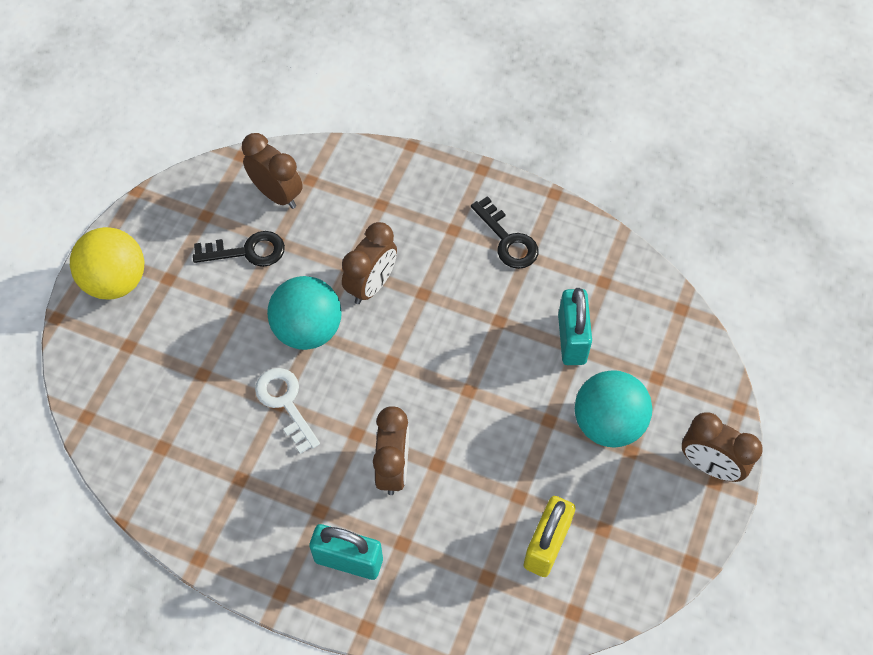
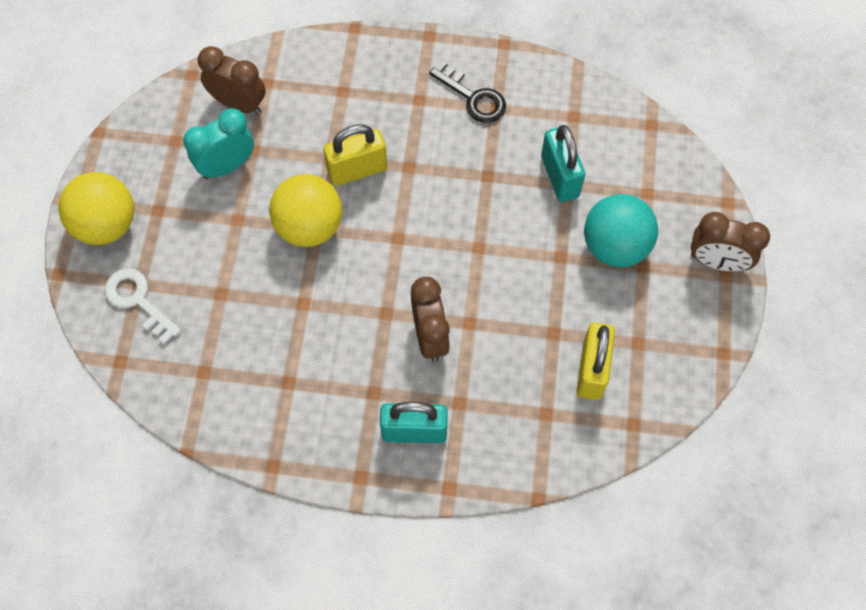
camera: 15 degrees left, 5 degrees up
(247, 251) = (227, 166): black key -> turquoise clock
(285, 403) = (309, 301): white key -> white key (138, 301)
(308, 329) = (309, 226): turquoise ball -> yellow ball
(371, 285) = (357, 170): brown clock -> yellow padlock

